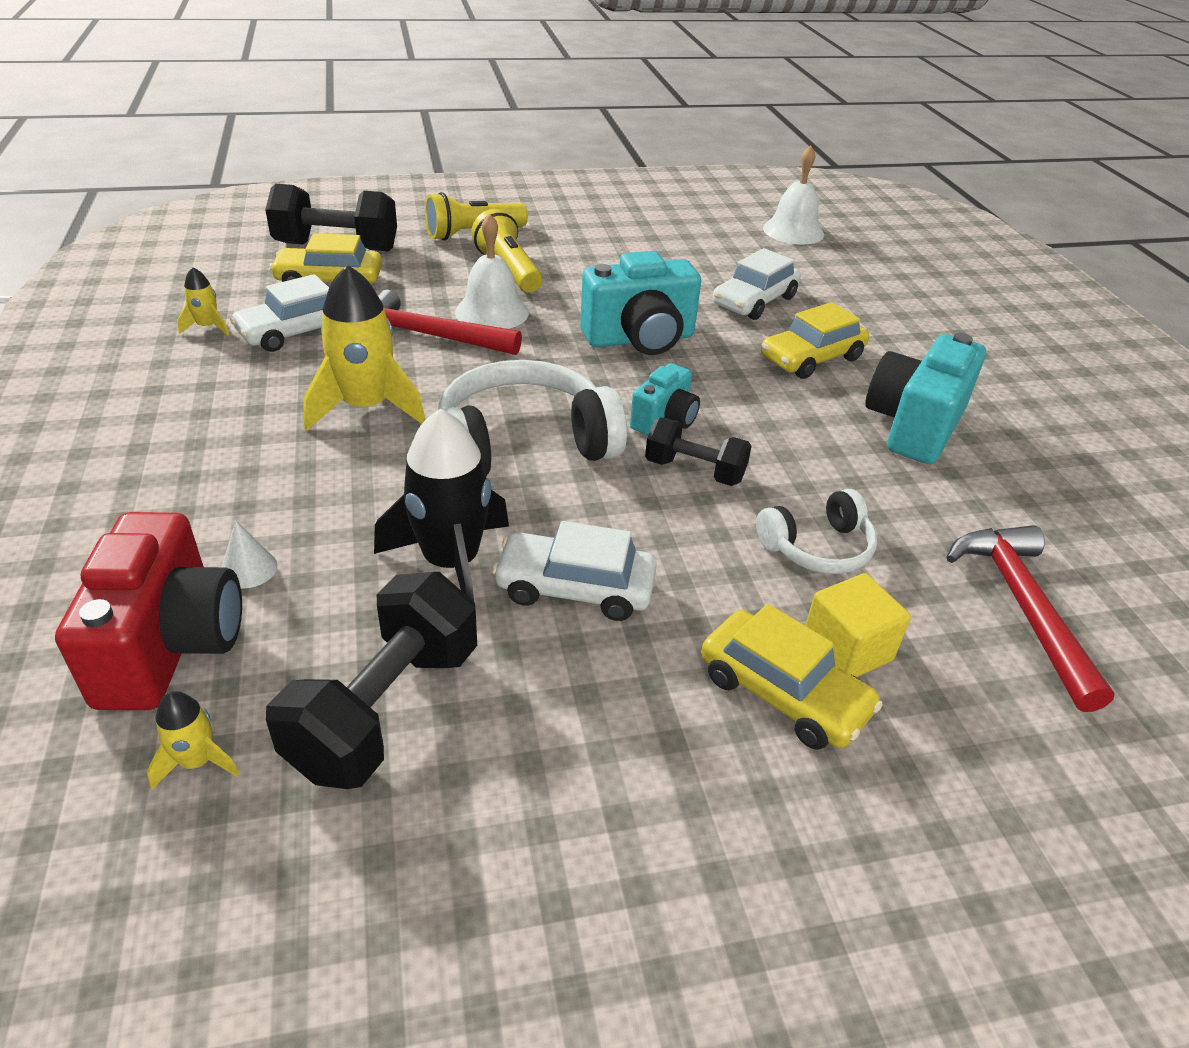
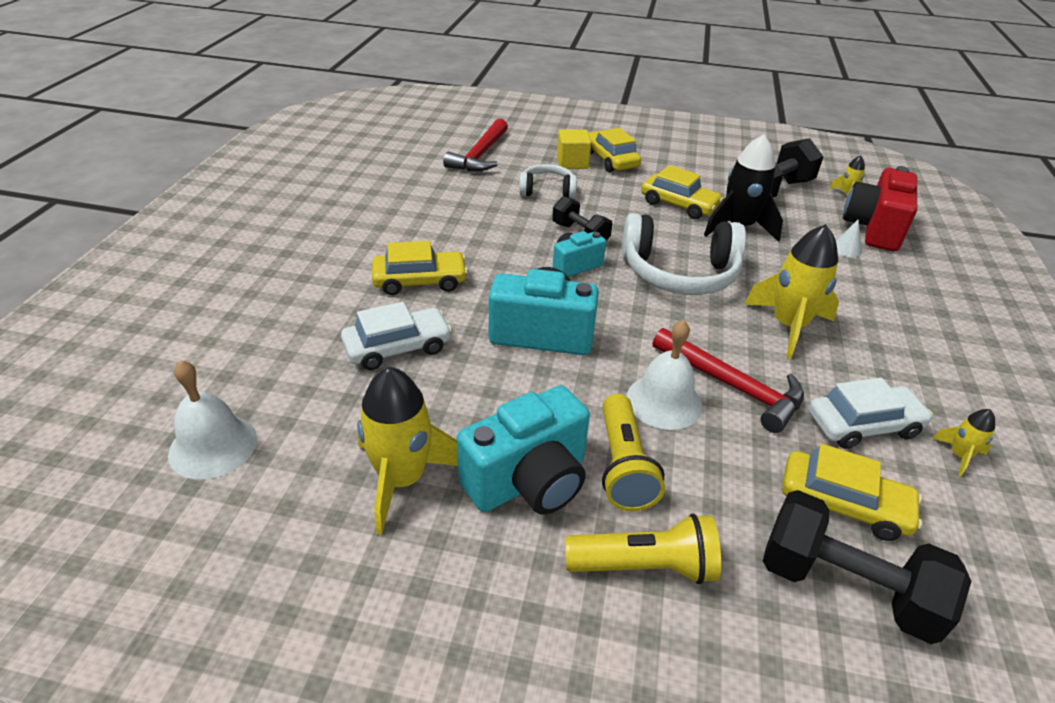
camera: 155 degrees left, 0 degrees up
(575, 588) = (679, 205): white car -> yellow car
(656, 239) = (402, 479): none -> yellow rocket
(914, 426) = (416, 223): turquoise camera -> turquoise camera (528, 481)

